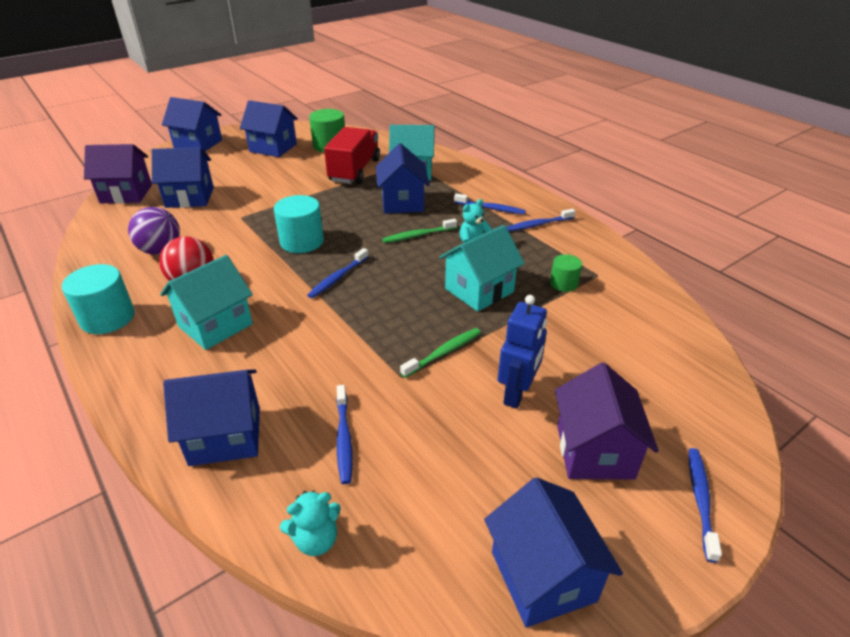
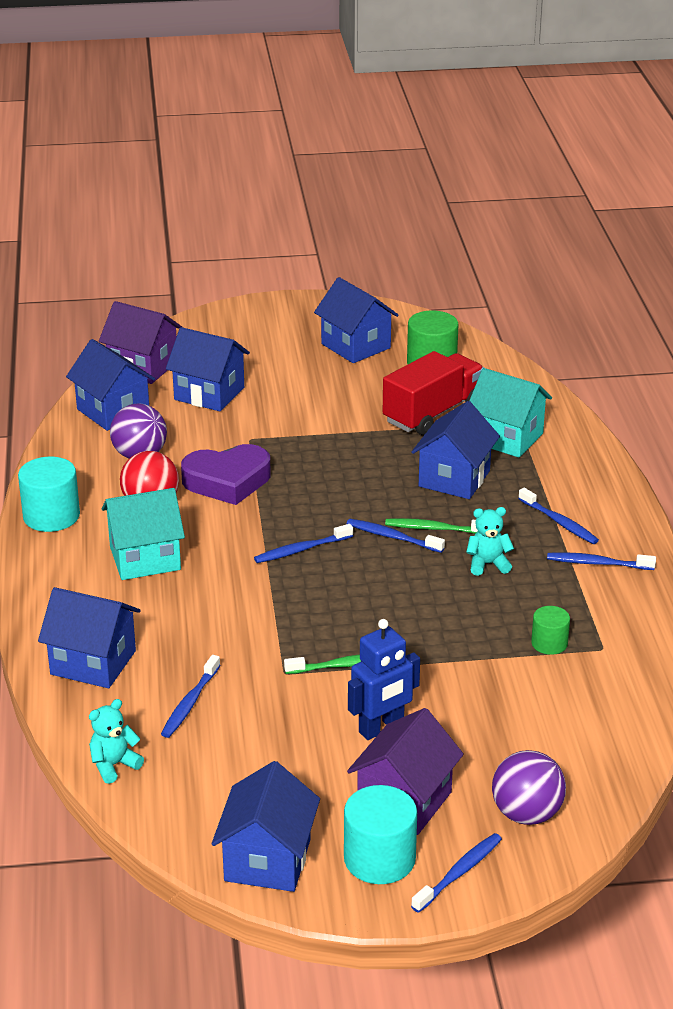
camera: 30 degrees right, 5 degrees down
(198, 144) = (266, 313): blue house -> blue house (113, 411)
(244, 248) = (227, 481): none -> purple heart
(302, 242) = (295, 493): turquoise cylinder -> turquoise cylinder (379, 859)
(316, 539) = (114, 765): turquoise teddy bear -> turquoise teddy bear turned 135 degrees clockwise
(395, 249) = (392, 537): none -> blue toothbrush
(479, 290) = (443, 617): turquoise house -> none
(687, 419) = (526, 814): none -> purple ball

